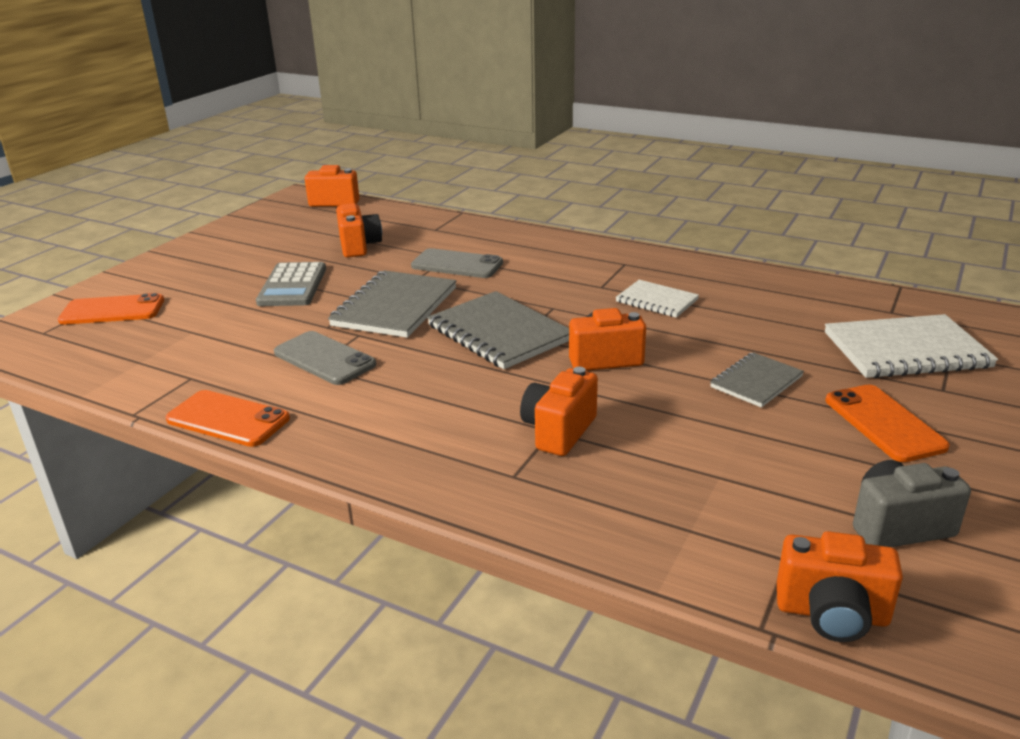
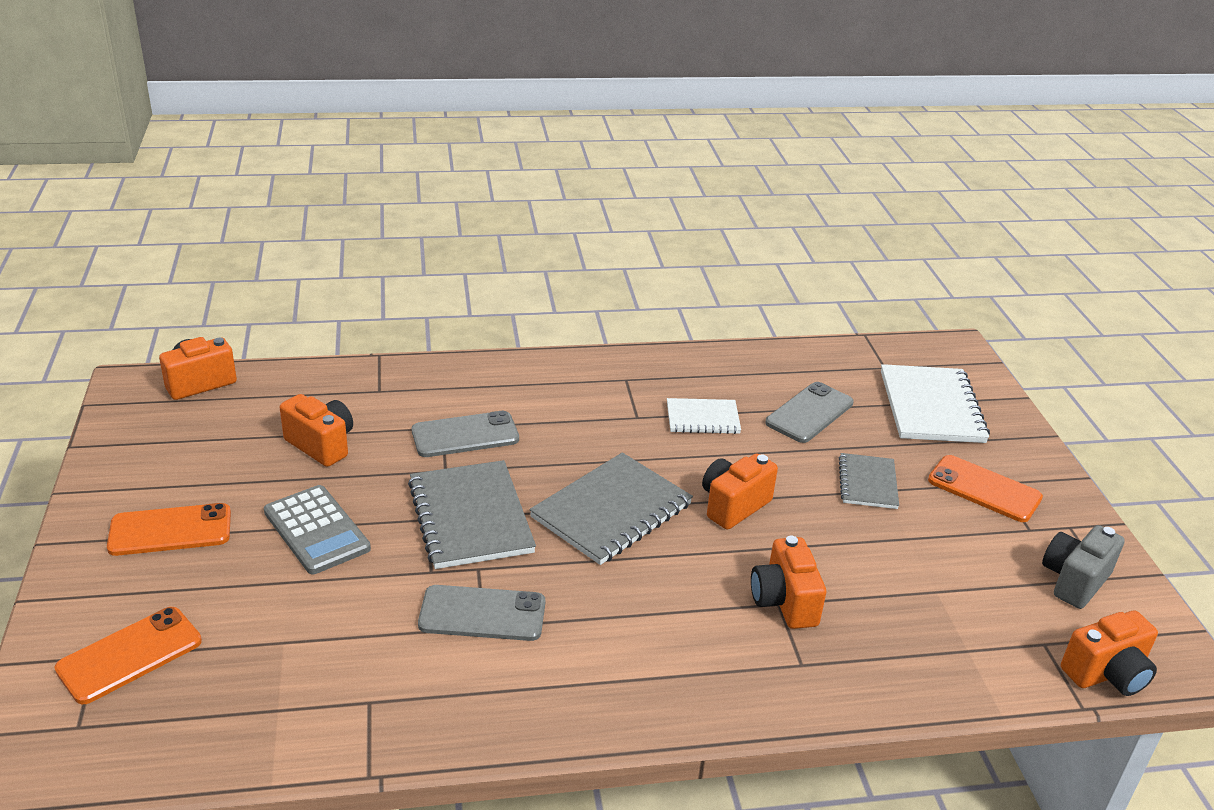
camera: 40 degrees left, 5 degrees up
(228, 419) = (481, 731): orange phone -> orange phone (170, 530)
(499, 333) = (611, 511): grey notebook -> grey notebook turned 60 degrees counterclockwise
(764, 322) = (809, 413): none -> grey phone
(906, 350) = (931, 407): white notebook -> white notebook turned 45 degrees counterclockwise

